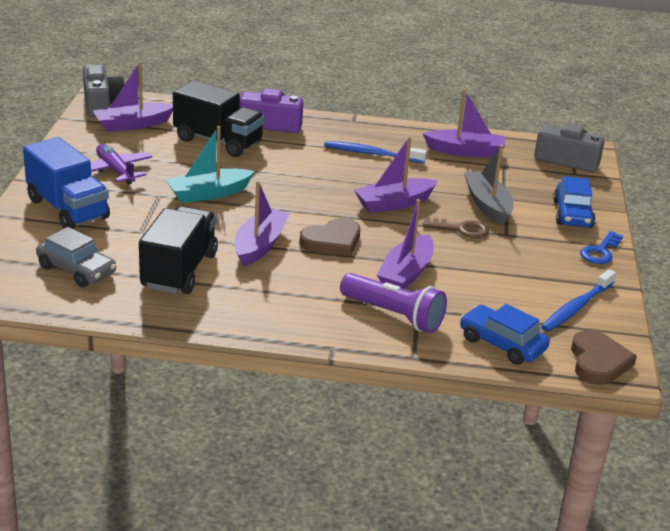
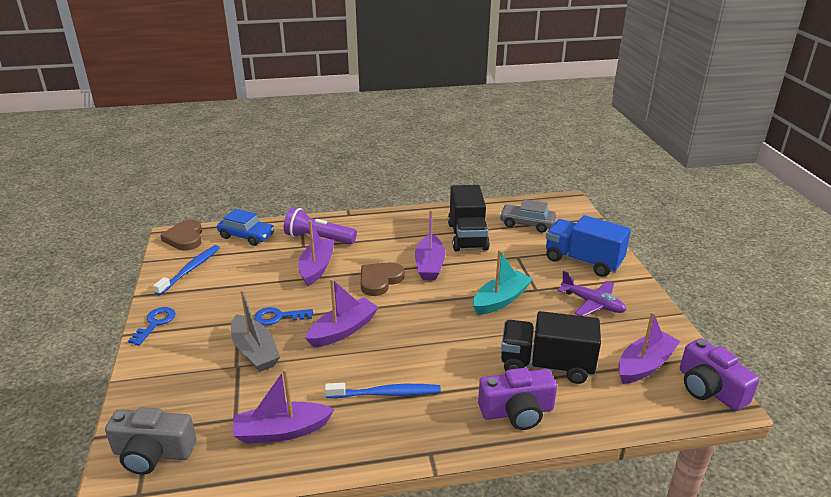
camera: 165 degrees right, 0 degrees up
(102, 104) = (709, 388): grey camera -> purple camera
(461, 229) = (278, 317): brown key -> blue key
(572, 214) = (170, 362): blue car -> none

